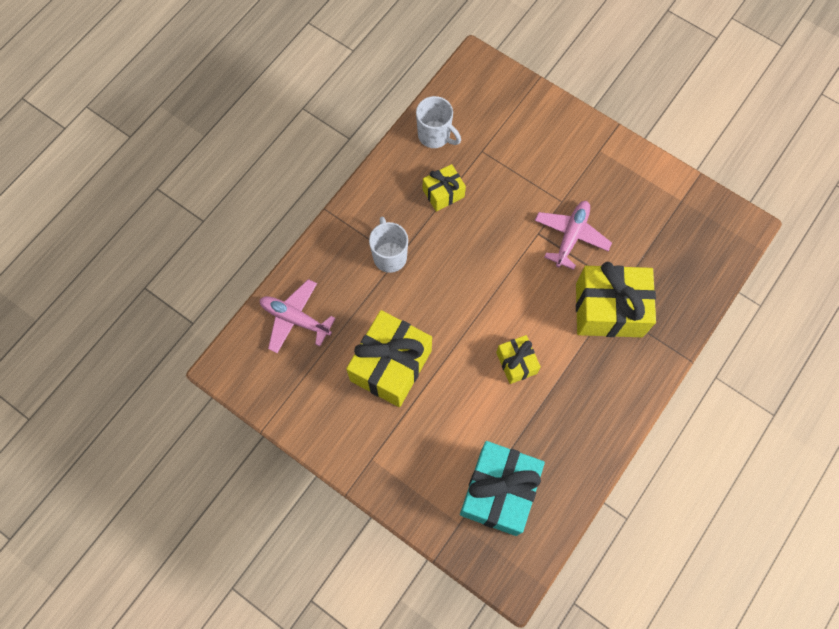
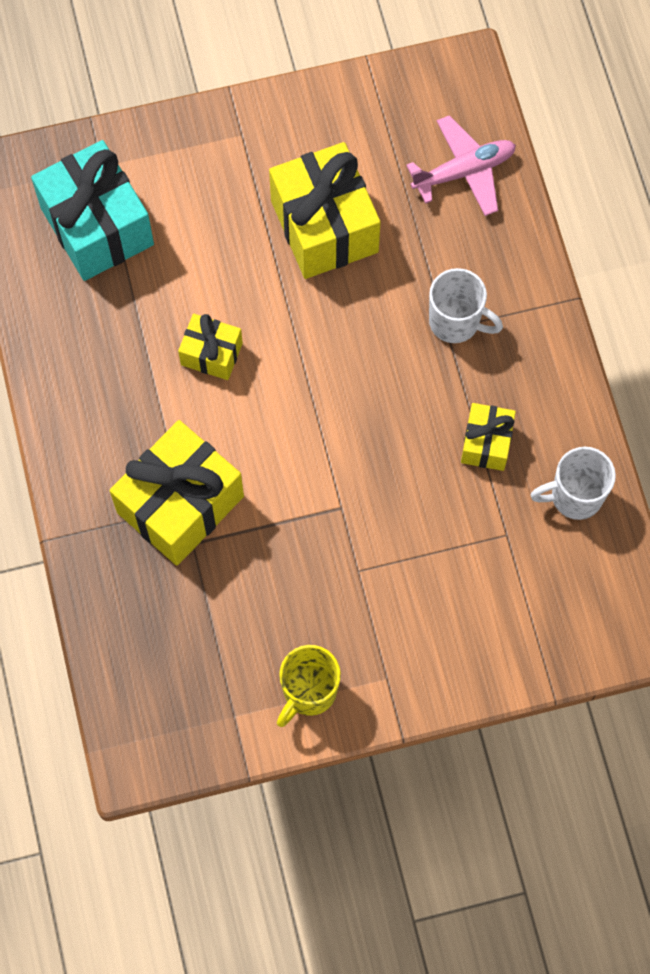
camera: 130 degrees right, 0 degrees up
(571, 236) = (305, 542): pink plane -> none
(639, 178) = (308, 692): none -> yellow mug

